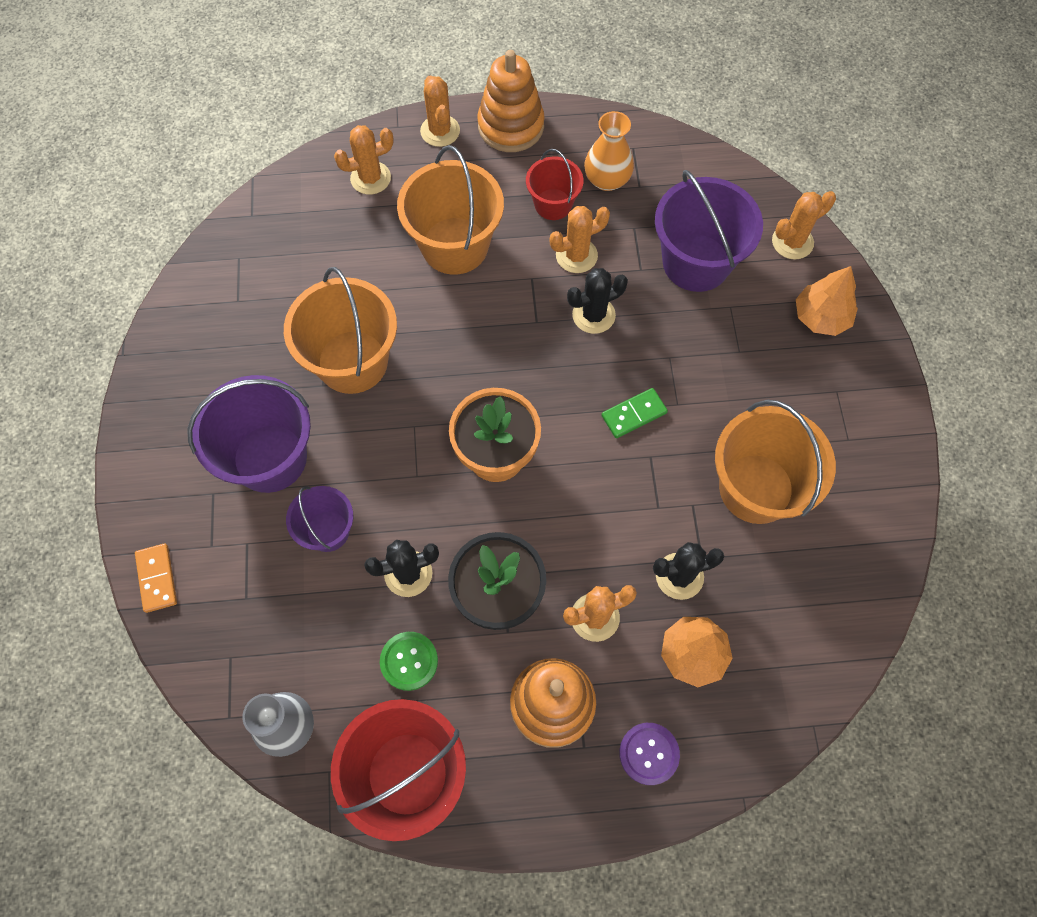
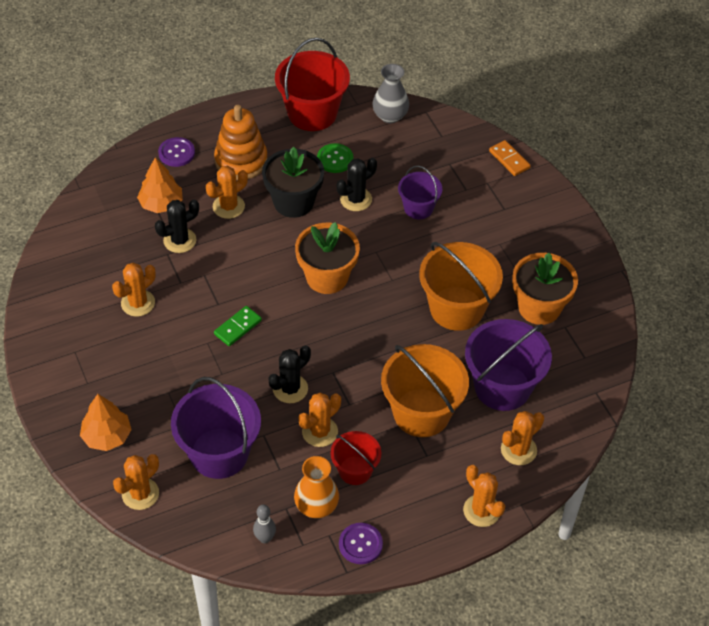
camera: 160 degrees right, 15 degrees down
(253, 334) = (539, 307): none -> orange flower pot
(270, 458) = (479, 237): purple bucket -> purple bucket (502, 387)
(511, 126) = (421, 534): orange stacking toy -> none
(575, 133) = (360, 544): none -> purple button
(670, 163) = (265, 538): none -> grey bowling pin
(756, 488) = (138, 303): orange bucket -> orange cactus

